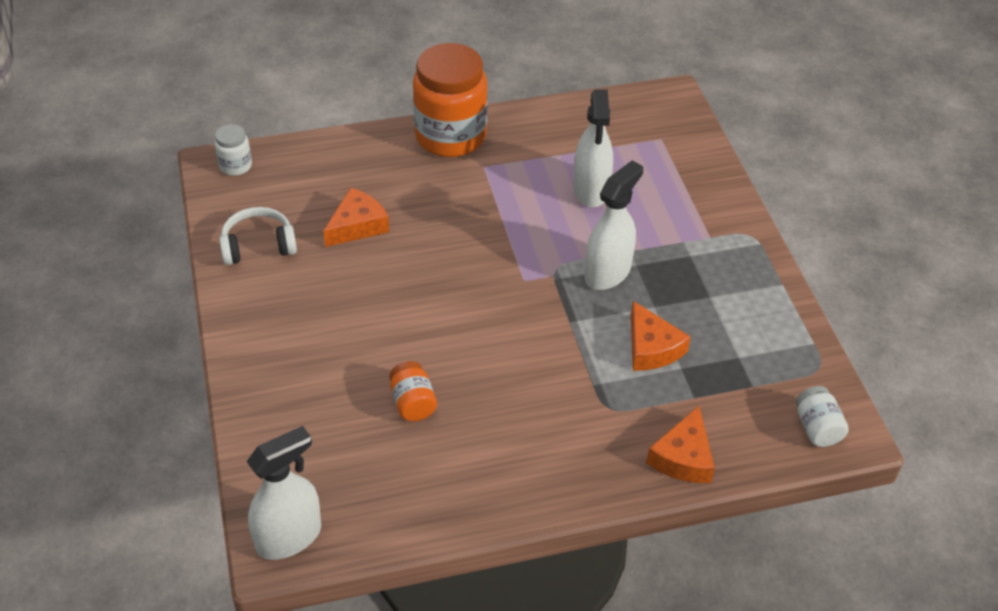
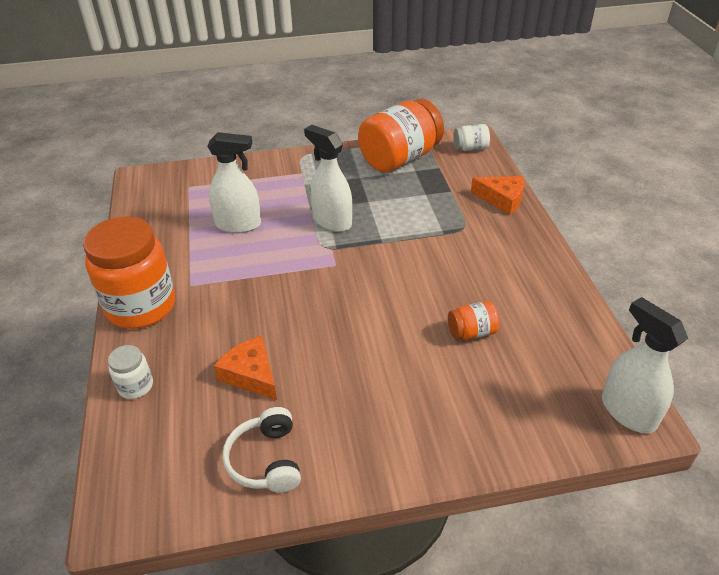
camera: 85 degrees left, 5 degrees down
(235, 166) = (125, 494): white jar -> white jar (135, 386)
(651, 348) = (407, 205): orange cheese -> none
(767, 340) = (400, 158): none -> orange jar

